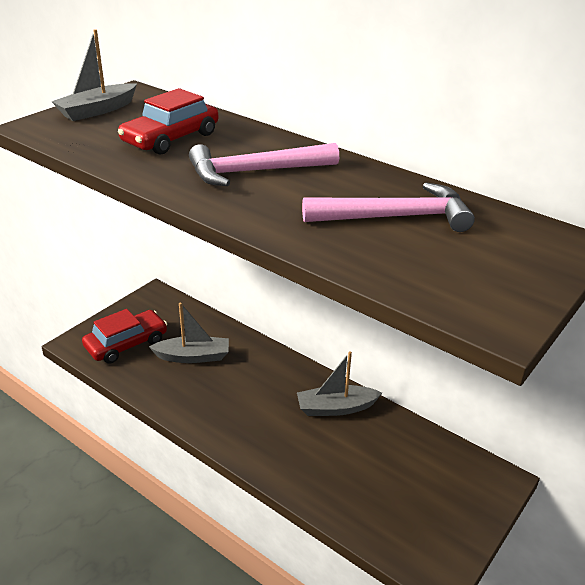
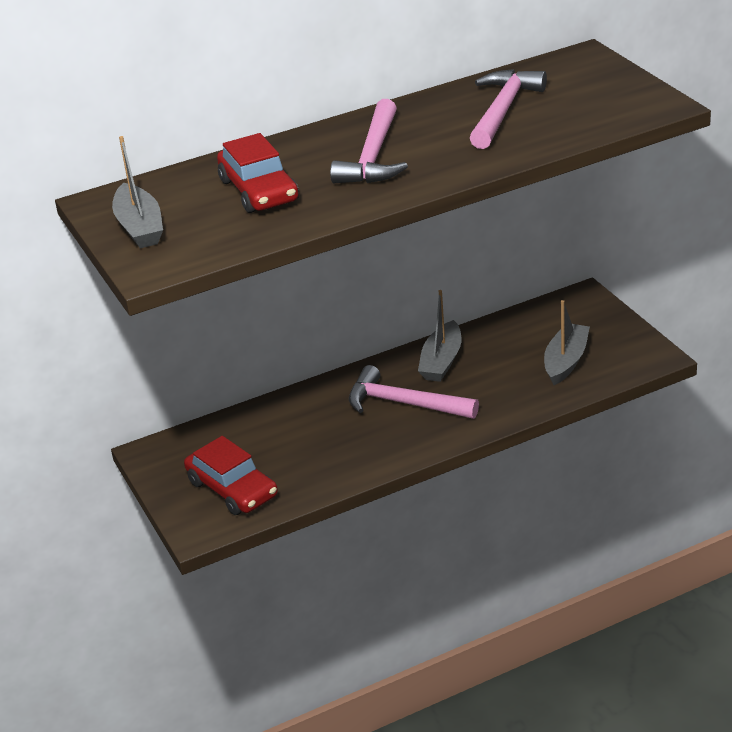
camera: 60 degrees left, 0 degrees up
(126, 344) = (232, 489): red car -> red car turned 150 degrees clockwise
(193, 356) = (294, 440): grey boat -> grey boat (566, 361)
(266, 403) = (404, 404): none -> pink hammer

